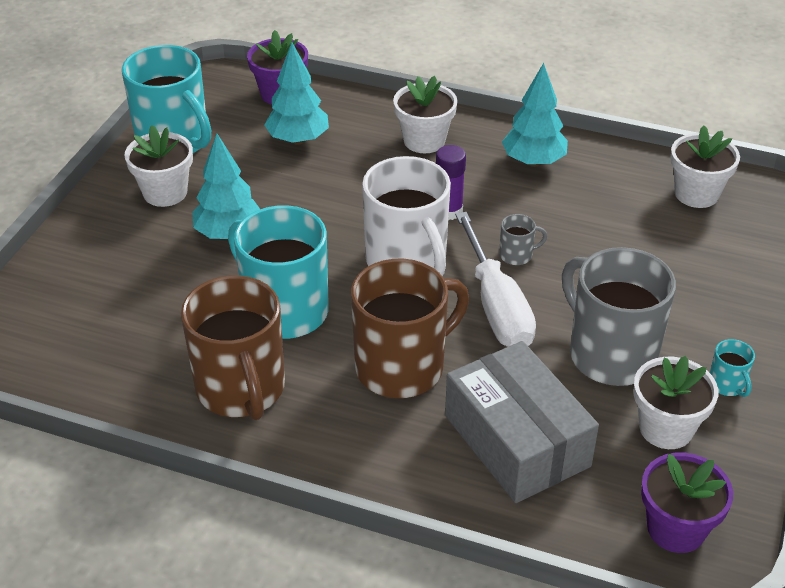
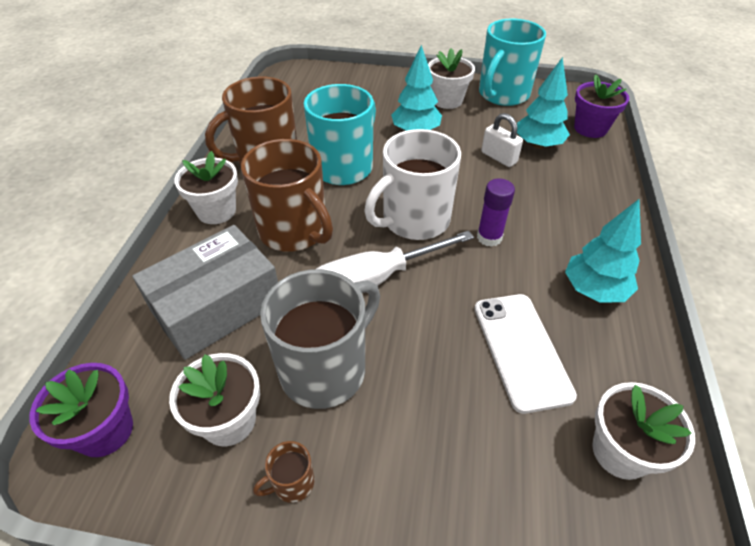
camera: 80 degrees right, 5 degrees up
(311, 175) = (499, 157): none -> white padlock
(424, 140) = (580, 212): white flower pot -> white flower pot (216, 211)
(516, 255) = (446, 288): grey mug -> none
(598, 222) = (521, 350): none -> white phone
(727, 385) = (292, 483): turquoise mug -> brown mug

